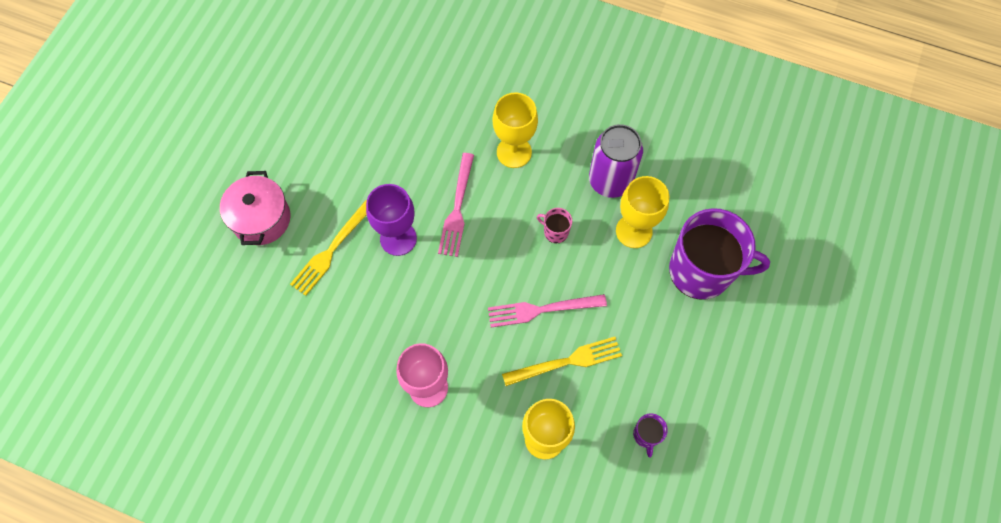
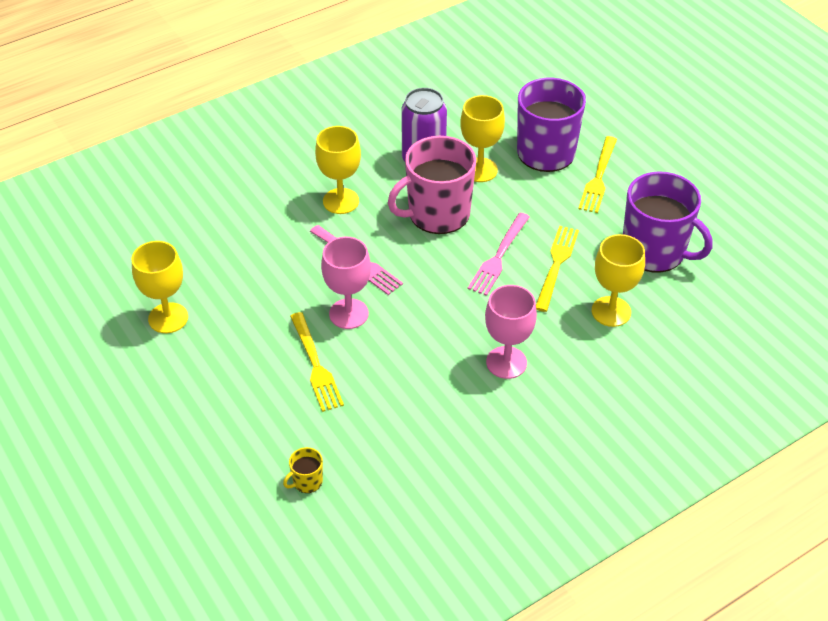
camera: 55 degrees left, 20 degrees down
(220, 318) = (307, 481): none -> yellow mug
(261, 219) = (233, 401): pink pot -> none
(309, 122) = (168, 318): none -> yellow goblet
(398, 238) = (348, 314): purple goblet -> pink goblet
(555, 232) = (437, 214): pink mug -> pink mug, size x2.49
(646, 435) = (655, 251): purple mug -> purple mug, size x2.49
(703, 334) = (598, 178): none -> yellow fork

